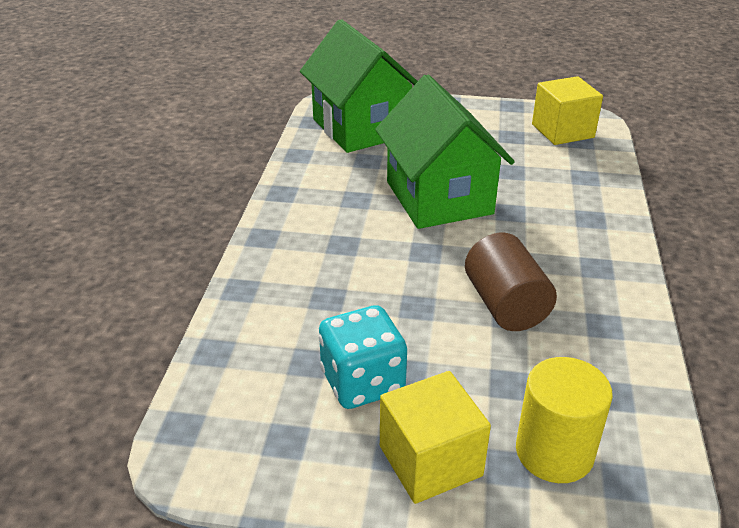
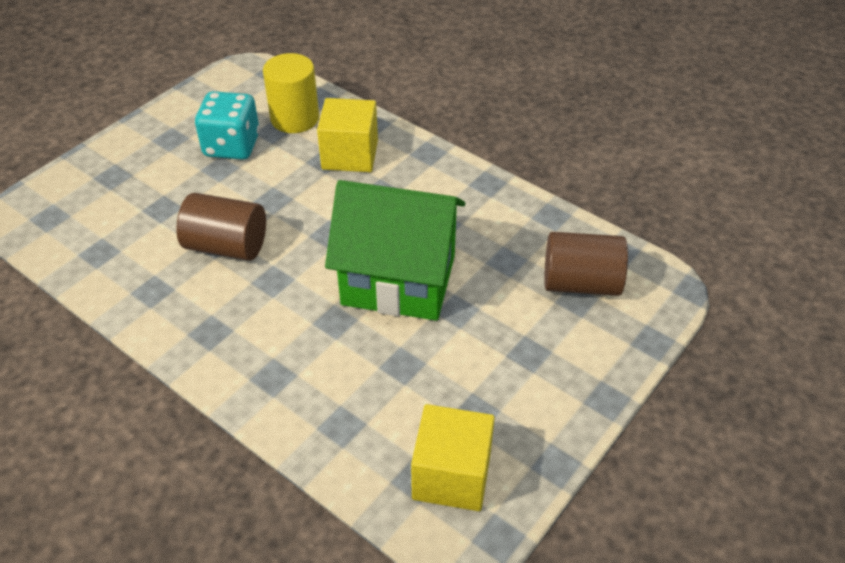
camera: 120 degrees right, 10 degrees up
(360, 128) = (581, 283): green house -> brown cylinder
(430, 461) = (150, 148): yellow cube -> yellow cube (350, 155)
(554, 452) = (97, 199): yellow cylinder -> yellow cylinder (295, 118)

